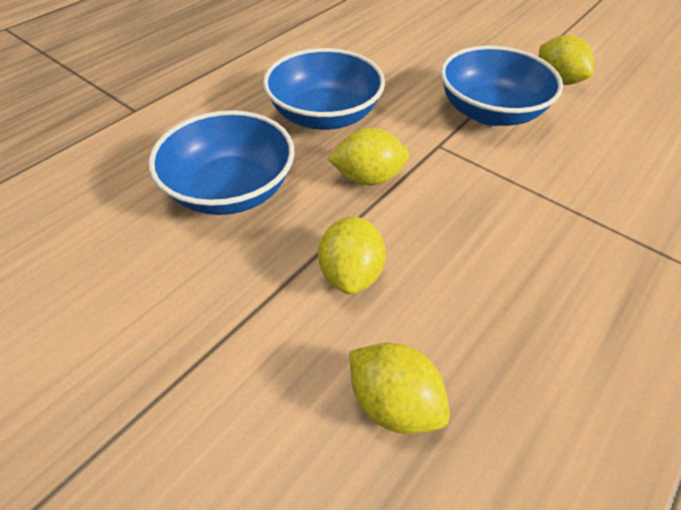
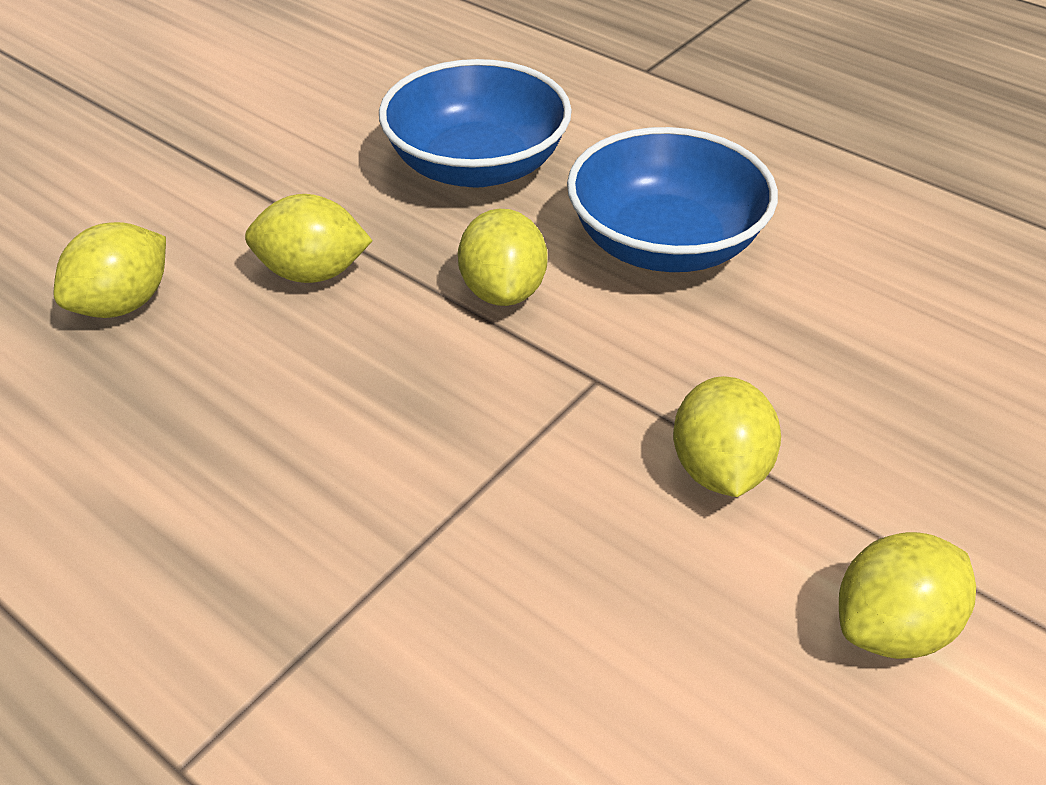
camera: 90 degrees right, 5 degrees down
(490, 112) = (719, 469): blue bowl -> yellow lemon

